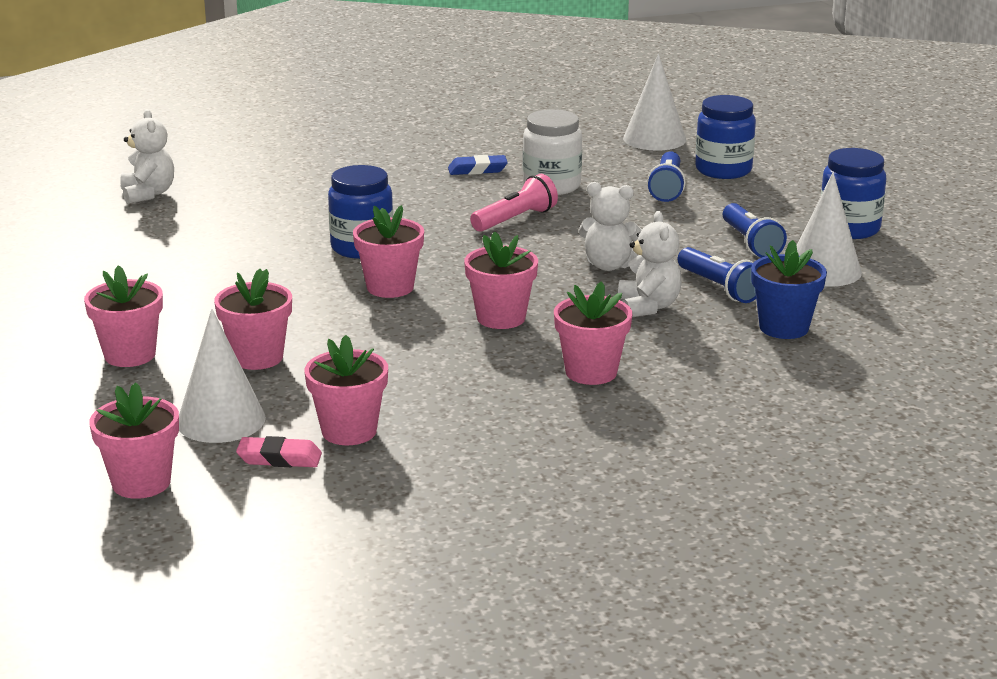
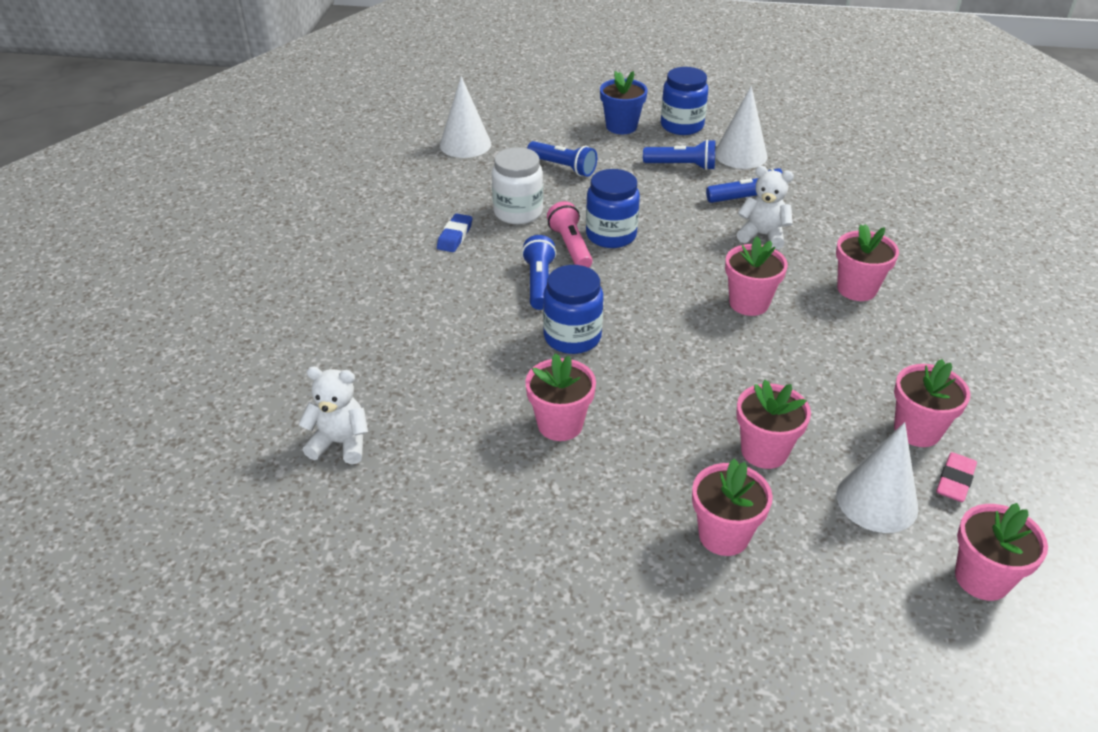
camera: 65 degrees left, 15 degrees up
(390, 287) = (662, 342): pink flower pot -> pink flower pot (560, 424)
(436, 218) = (539, 283): none -> blue flashlight
(609, 265) = (683, 230): white teddy bear -> none
(723, 170) = (548, 137): blue jar -> blue jar (611, 235)
(784, 327) = (819, 195): blue flower pot -> blue flower pot (621, 126)

